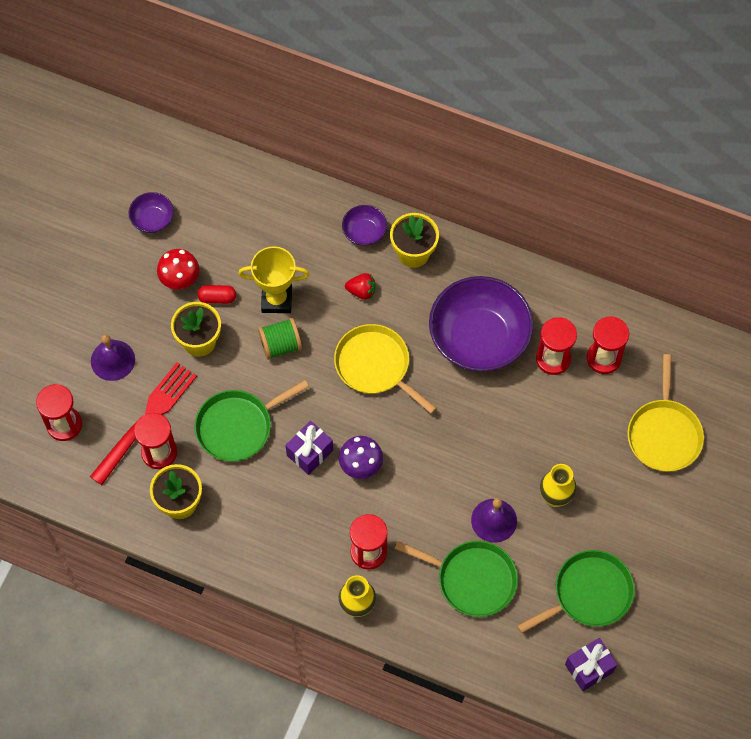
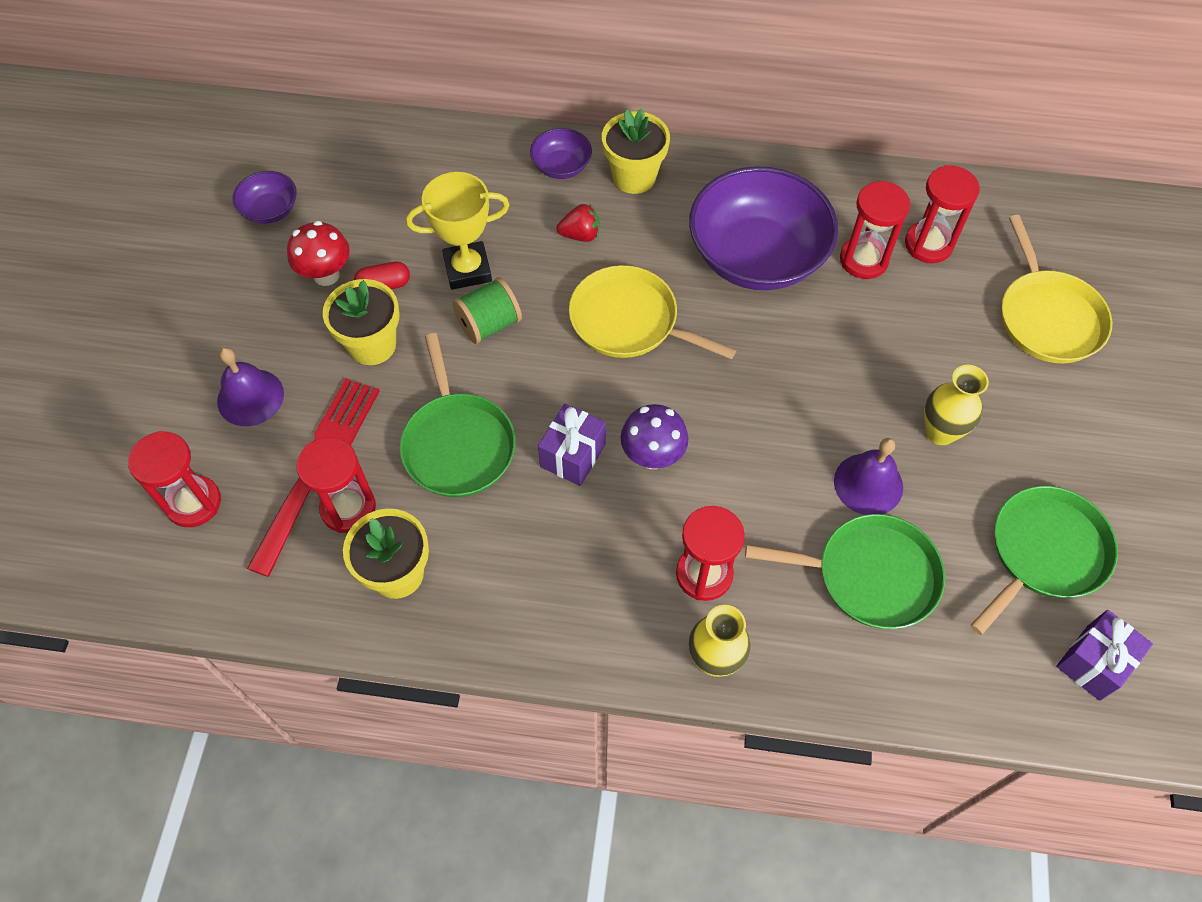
camera: 15 degrees left, 5 degrees down
(238, 426) = (457, 444): green pan -> green pan turned 60 degrees counterclockwise

